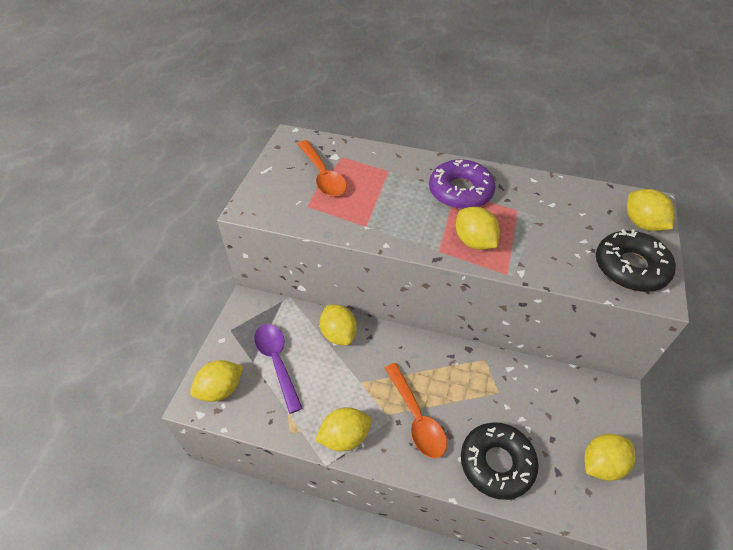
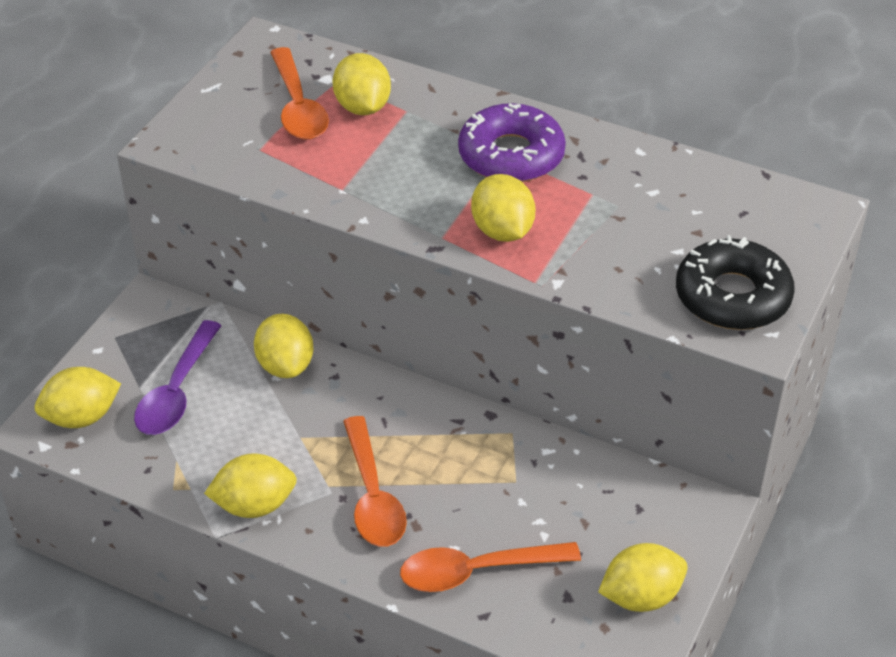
camera: 10 degrees right, 5 degrees down
(277, 362) = (177, 391): purple spoon -> purple spoon turned 150 degrees counterclockwise
(497, 463) = (476, 571): black donut -> orange spoon
(642, 224) = (786, 237): yellow lemon -> yellow lemon (362, 107)

